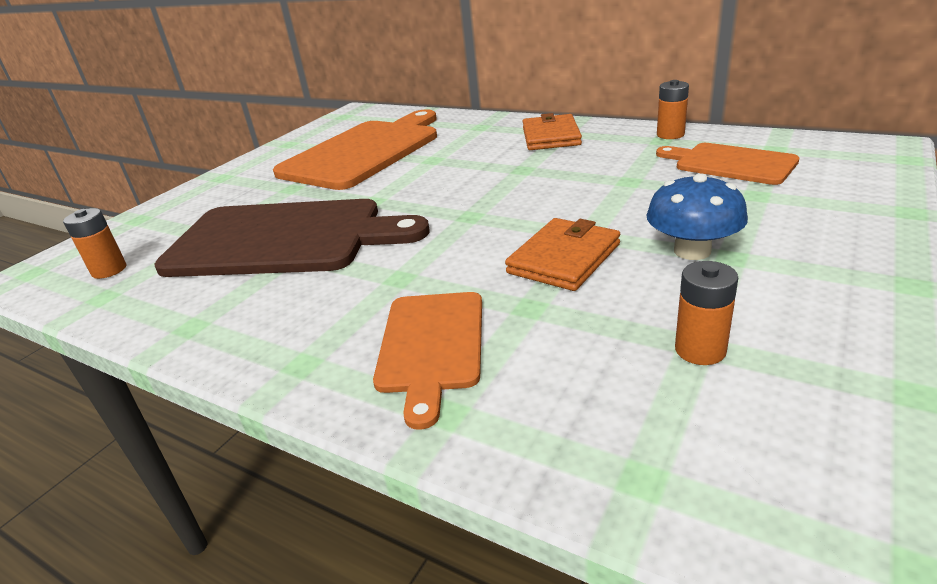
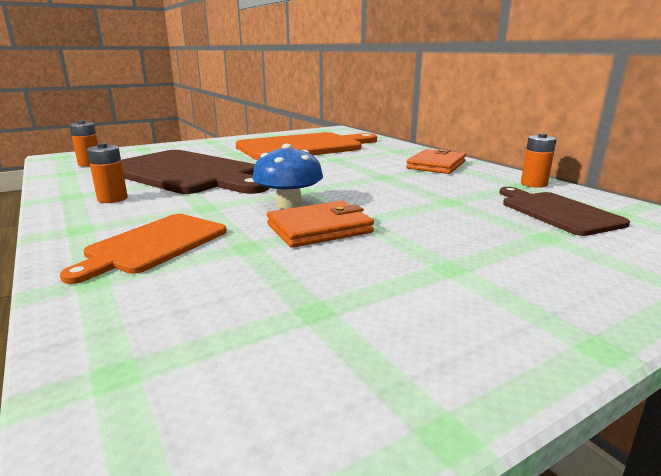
camera: 25 degrees right, 10 degrees down
(692, 251) = (422, 253): blue mushroom -> blue mushroom (289, 204)
(700, 350) = (311, 315): orange battery -> orange battery (112, 199)
(730, 163) = (557, 212): orange cutting board -> brown cutting board

